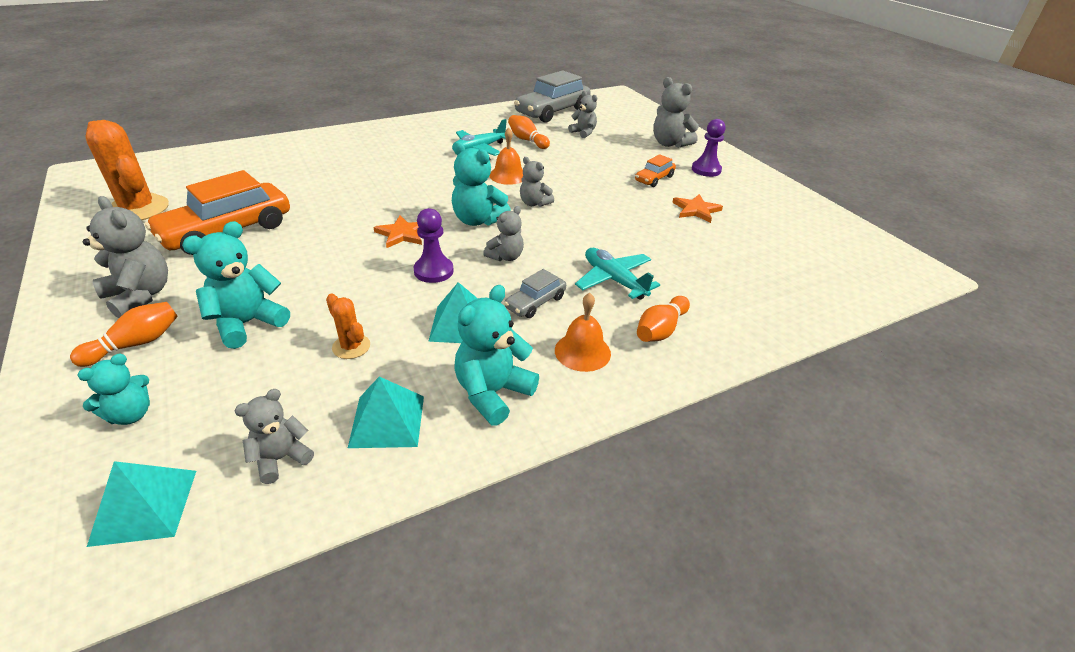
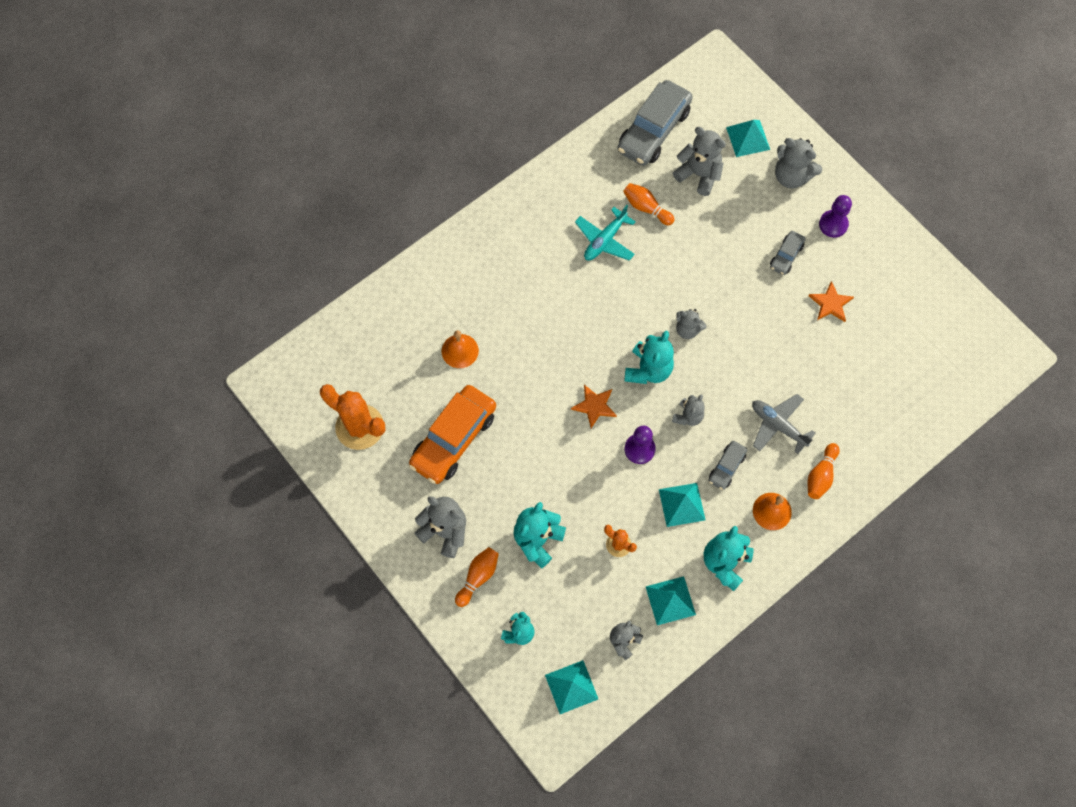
camera: 10 degrees left, 30 degrees up
(478, 220) = (648, 370): turquoise teddy bear -> turquoise teddy bear turned 90 degrees counterclockwise
(508, 175) = (649, 286): orange bell -> orange bell (460, 351)
(583, 133) = (699, 174): grey teddy bear -> grey teddy bear, size x1.59
(614, 280) = (778, 425): turquoise plane -> grey plane
(634, 124) = (748, 138): none -> turquoise pyramid
(654, 179) = (786, 256): orange car -> grey car

